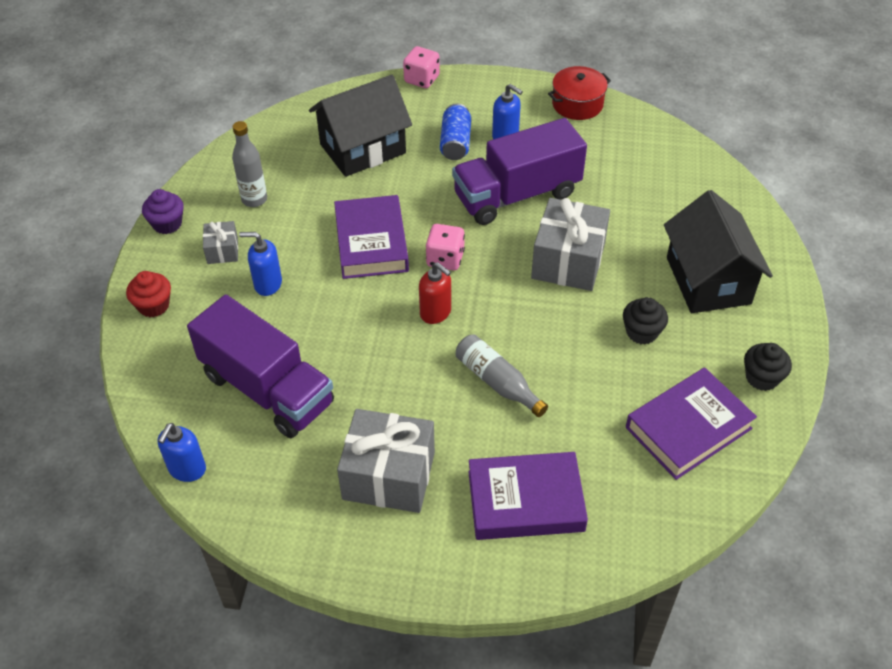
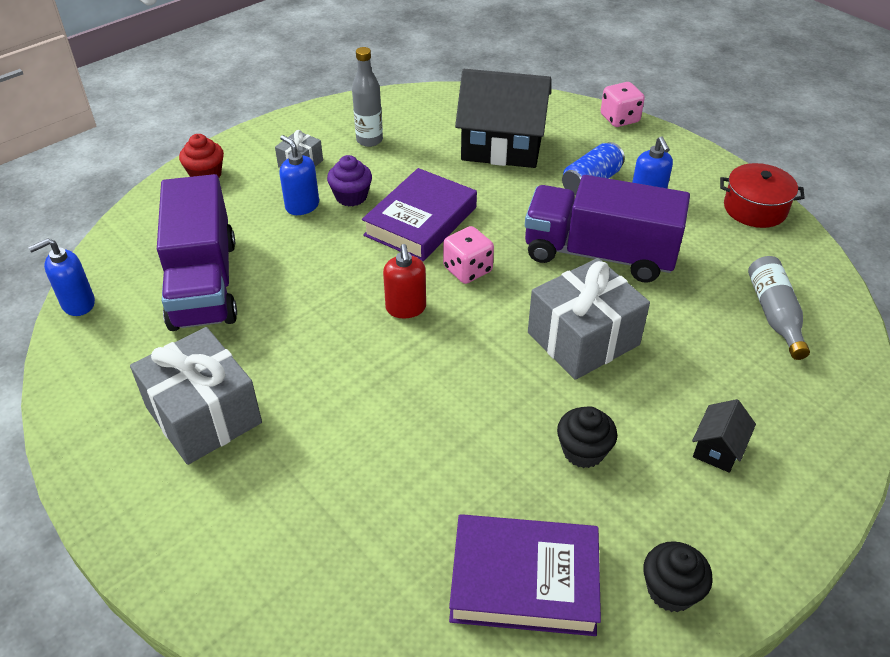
camera: 40 degrees right, 5 degrees down
(167, 224) = (286, 124): purple cupcake -> purple cupcake (351, 197)
(497, 382) = (387, 402): grey bottle -> grey bottle (774, 314)
(525, 501) = (284, 526): purple book -> none
(708, 280) = (718, 448): black house -> black house, size x0.44

